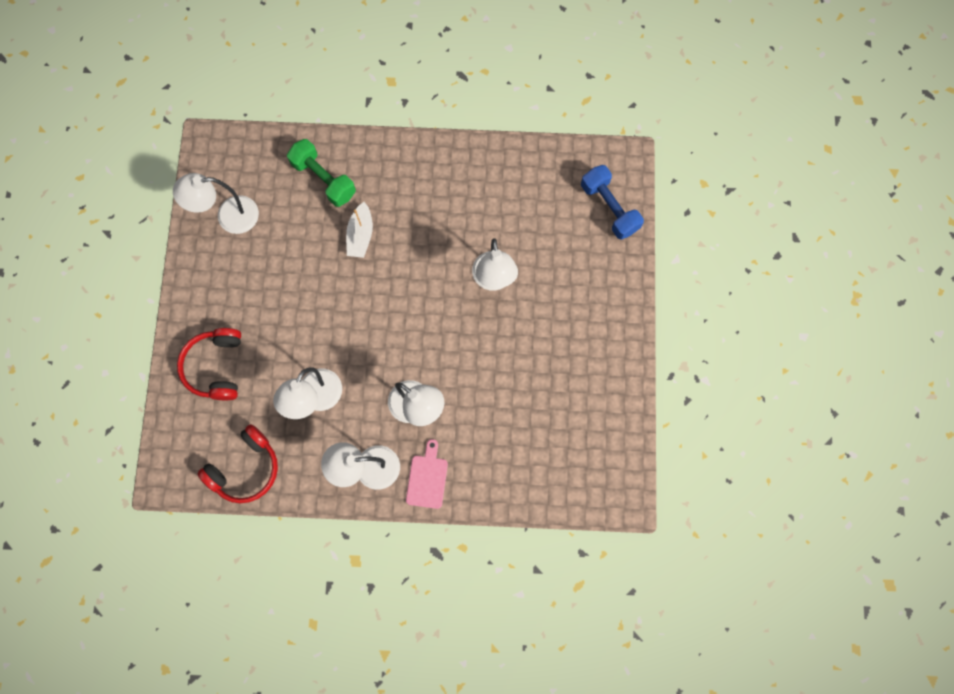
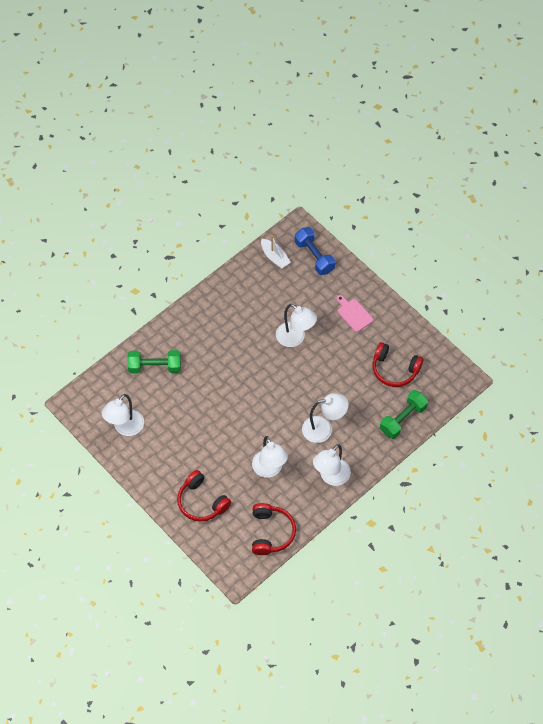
camera: 45 degrees left, 15 degrees down
(360, 235) = (205, 376): white boat -> white boat (275, 257)
(427, 478) = (364, 455): pink cutting board -> pink cutting board (353, 314)
(510, 479) = (403, 419): none -> green dumbbell
(560, 414) = (394, 370): none -> red headphones
(609, 208) = (314, 256): blue dumbbell -> blue dumbbell turned 45 degrees clockwise

